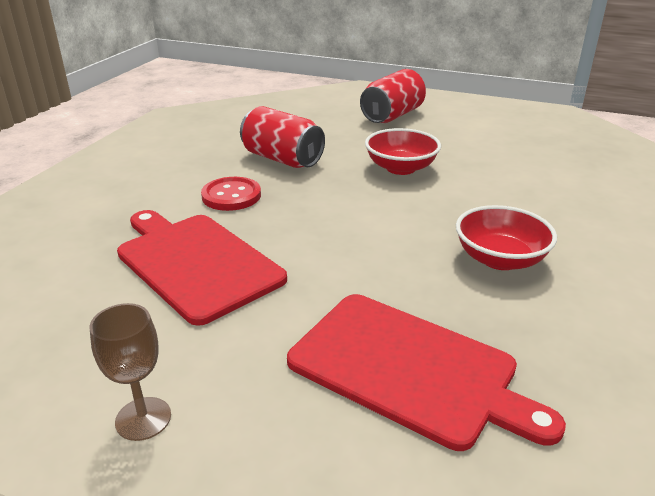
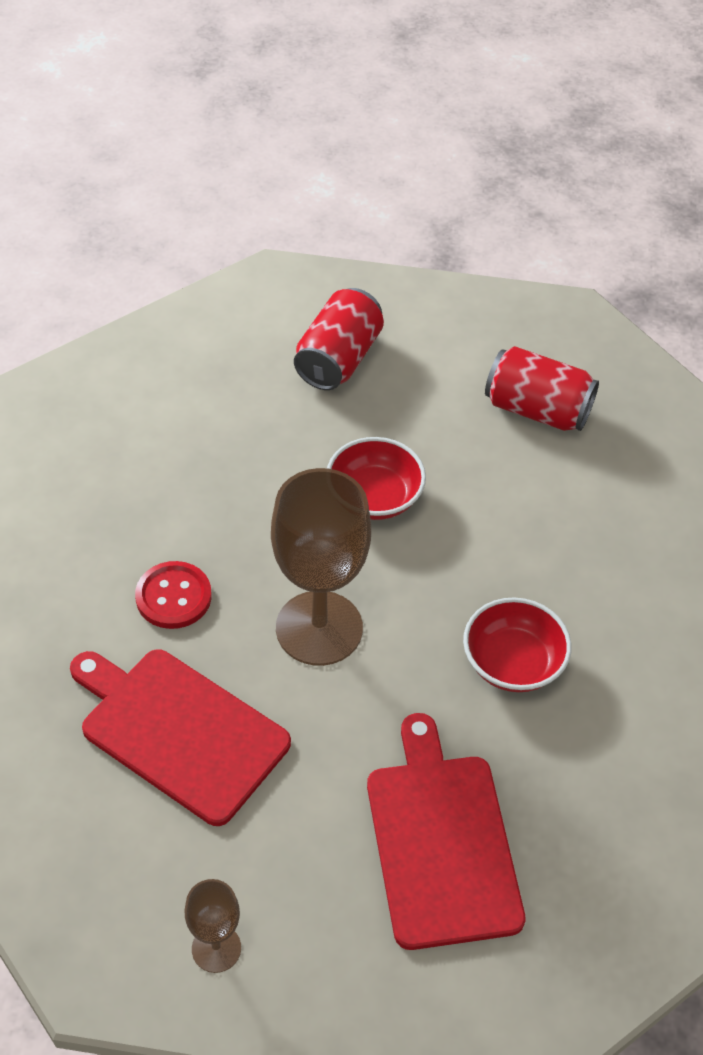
camera: 15 degrees left, 20 degrees up
(282, 159) = (212, 501): red can -> red can (537, 409)
(336, 222) = (319, 628): none -> brown goblet
(409, 369) = (441, 841): red cutting board -> red cutting board turned 120 degrees counterclockwise

